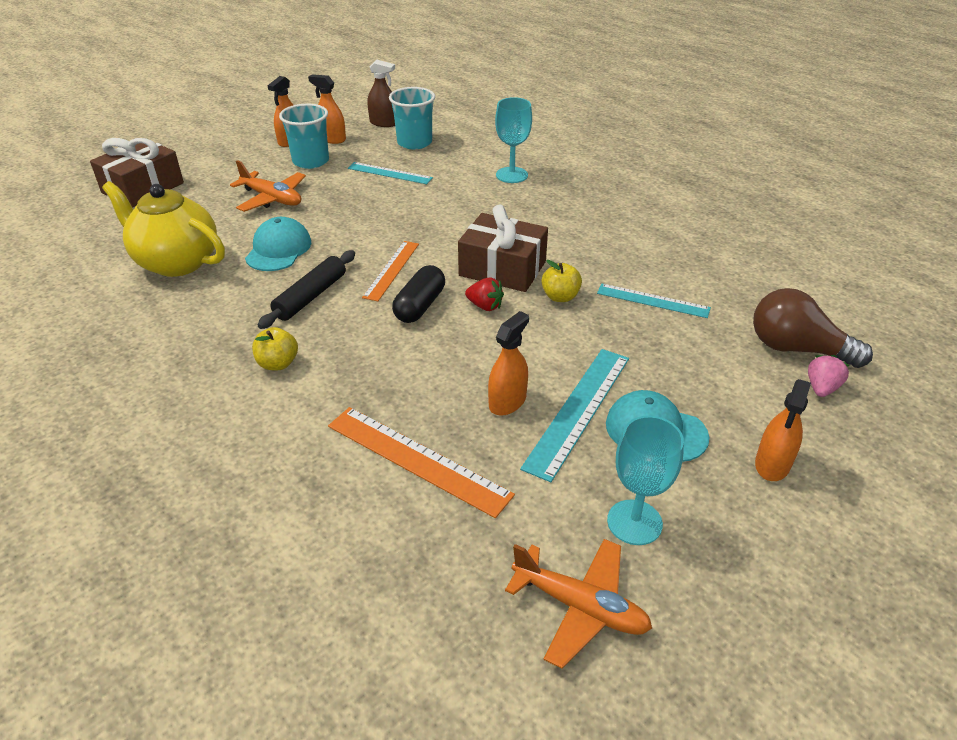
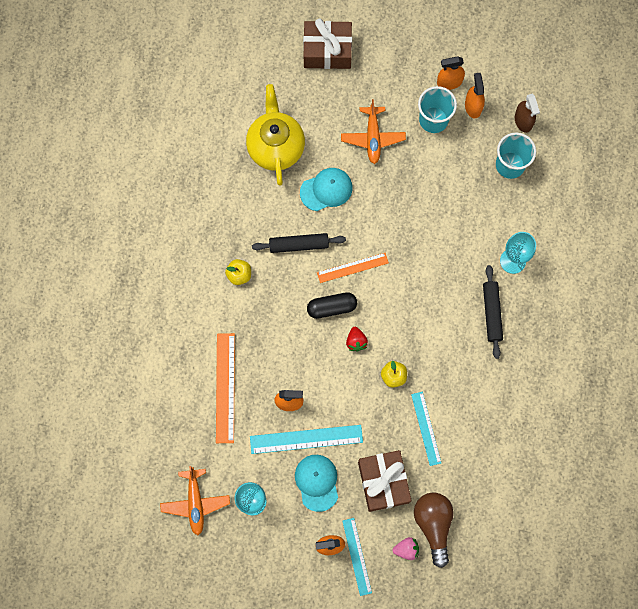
camera: 55 degrees right, 35 degrees up
(389, 173) = (456, 182): turquoise ruler -> turquoise ruler (356, 556)
(502, 268) = (398, 327): brown gift -> brown gift (383, 482)
(554, 206) = (491, 313): none -> black rolling pin

